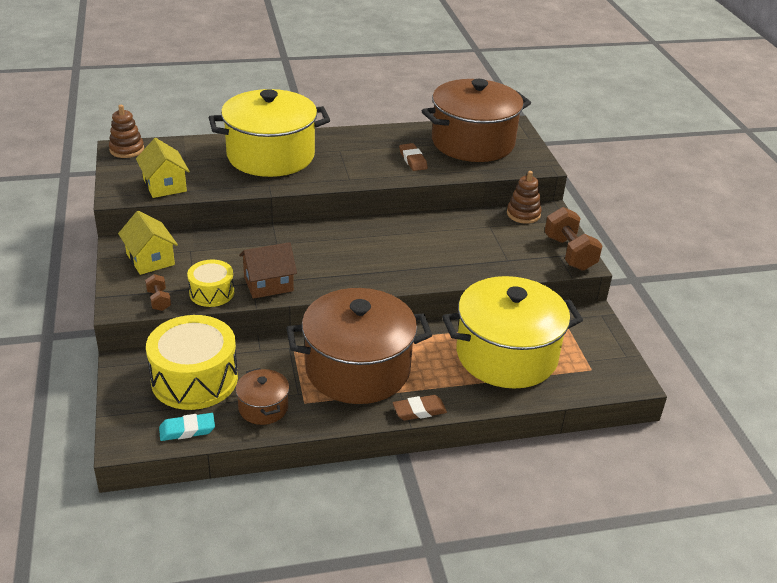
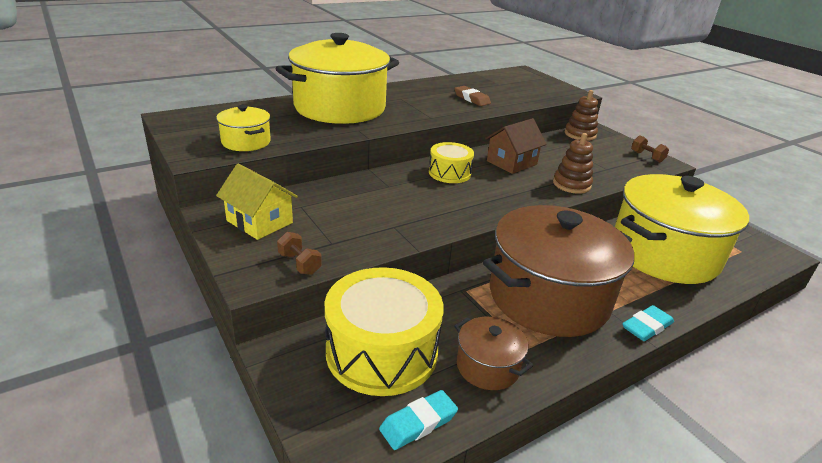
camera: 20 degrees left, 5 degrees down
(127, 150) = (181, 117): brown stacking toy -> brown stacking toy (571, 184)
(164, 185) = (246, 142): yellow house -> yellow pot
(212, 293) = (356, 244): yellow drum -> yellow drum (449, 173)
(268, 284) = (412, 224): brown house -> brown house (511, 162)
(419, 410) = (646, 326): brown eraser -> turquoise eraser
(473, 142) = (506, 84): brown pot -> none
(569, 253) = (647, 157): brown dumbbell -> brown dumbbell, size x0.52

